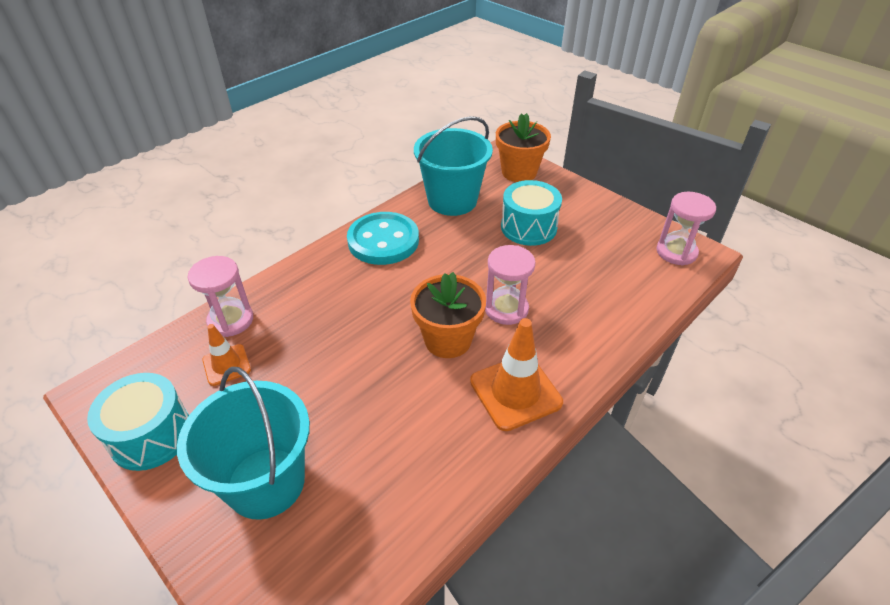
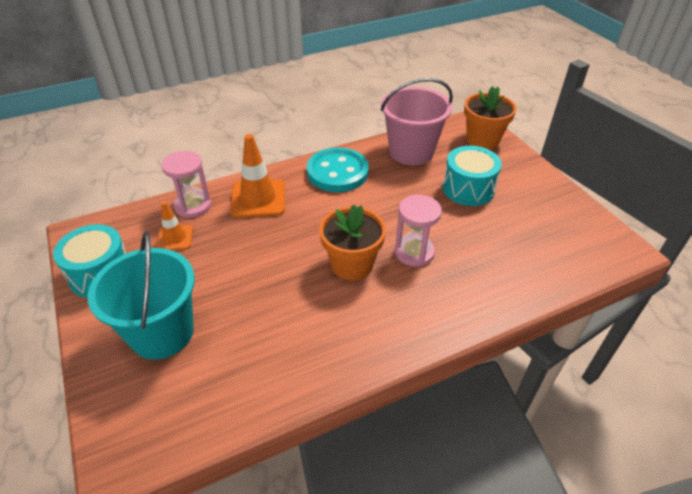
camera: 20 degrees right, 0 degrees up
(452, 200) = (411, 152): turquoise bucket -> pink bucket
(515, 392) = (388, 323): orange traffic cone -> orange traffic cone (258, 199)
(676, 252) = (600, 242): pink hourglass -> none

